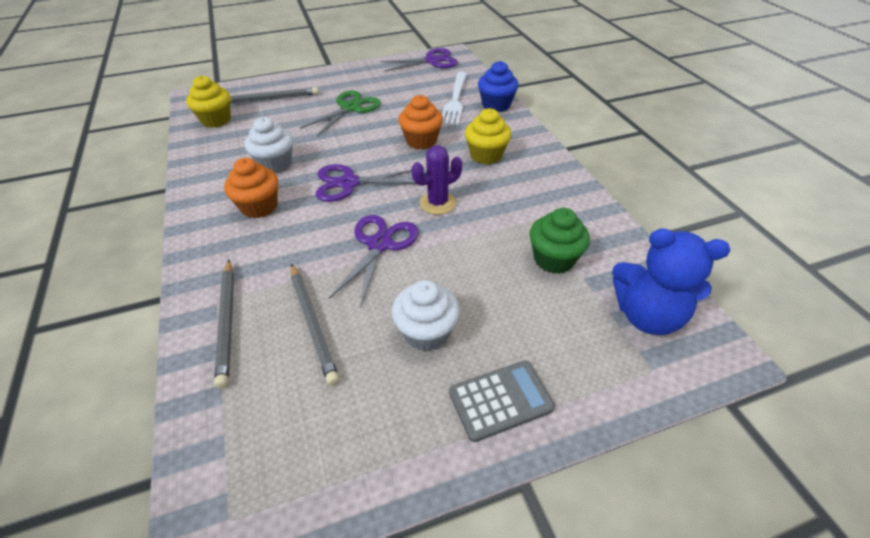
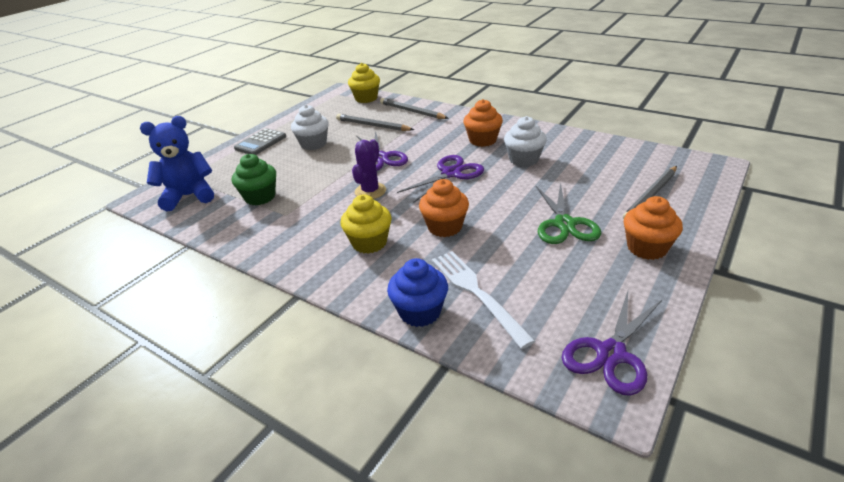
camera: 145 degrees right, 10 degrees down
(216, 120) = (640, 160): yellow cupcake -> yellow cupcake (366, 98)
(338, 80) = (647, 248): none -> orange cupcake

